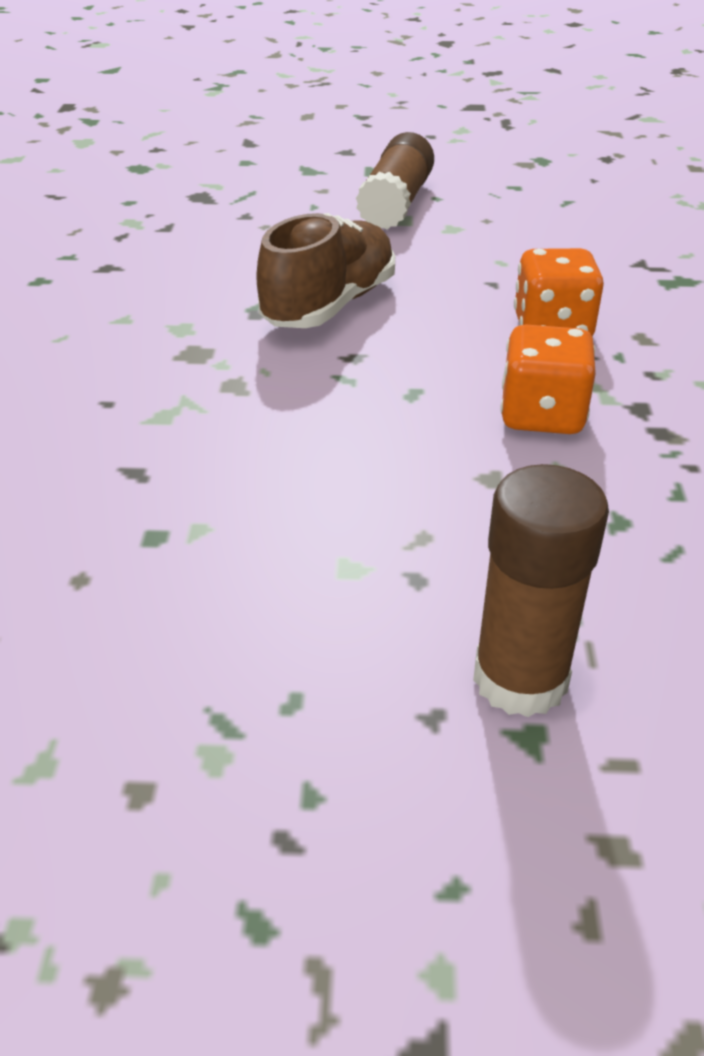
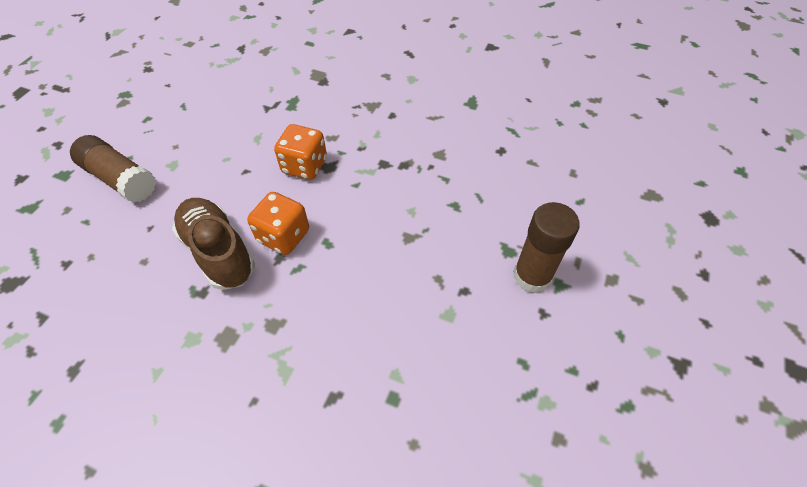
camera: 70 degrees left, 15 degrees up
(541, 415) = (372, 200): orange dice -> orange dice (283, 236)

